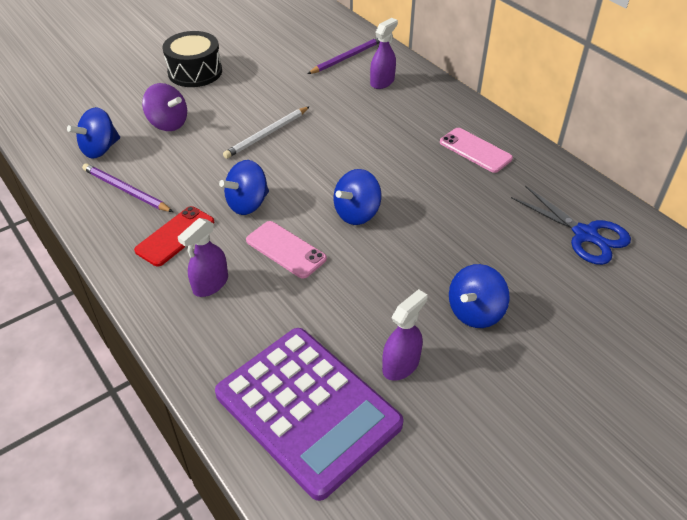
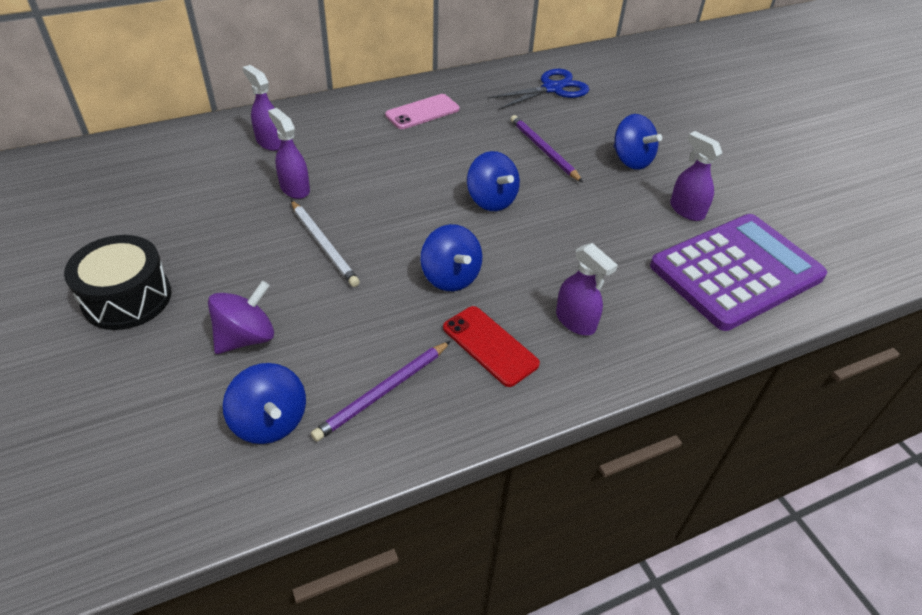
camera: 80 degrees left, 0 degrees up
(286, 249) = (533, 257): pink phone -> none
(328, 107) = (294, 188): none -> purple spray bottle
(347, 57) = (199, 157): purple pencil -> purple pencil (543, 150)

